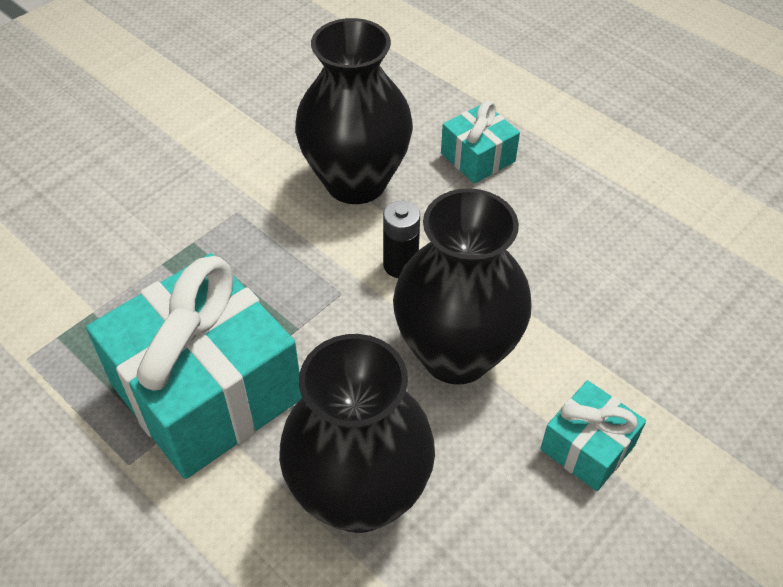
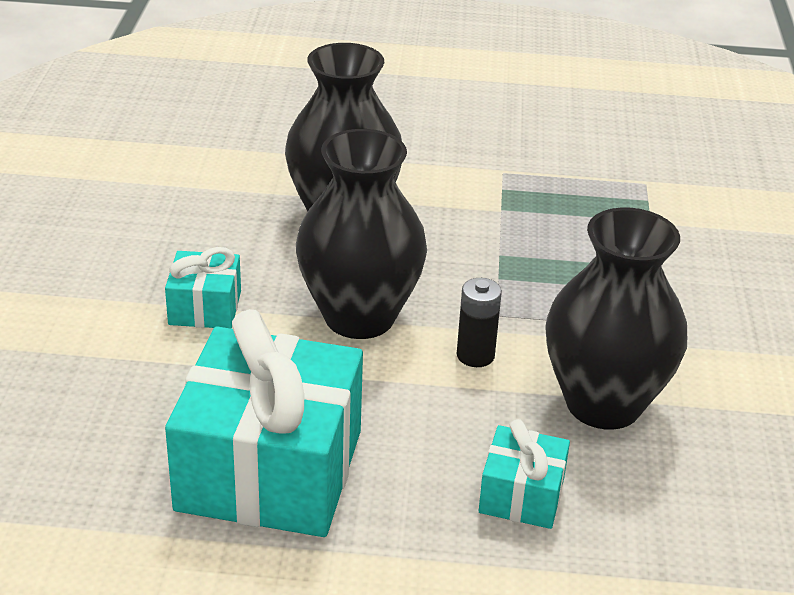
camera: 140 degrees right, 15 degrees down
(207, 391) = (508, 218): turquoise gift -> turquoise gift (270, 470)

